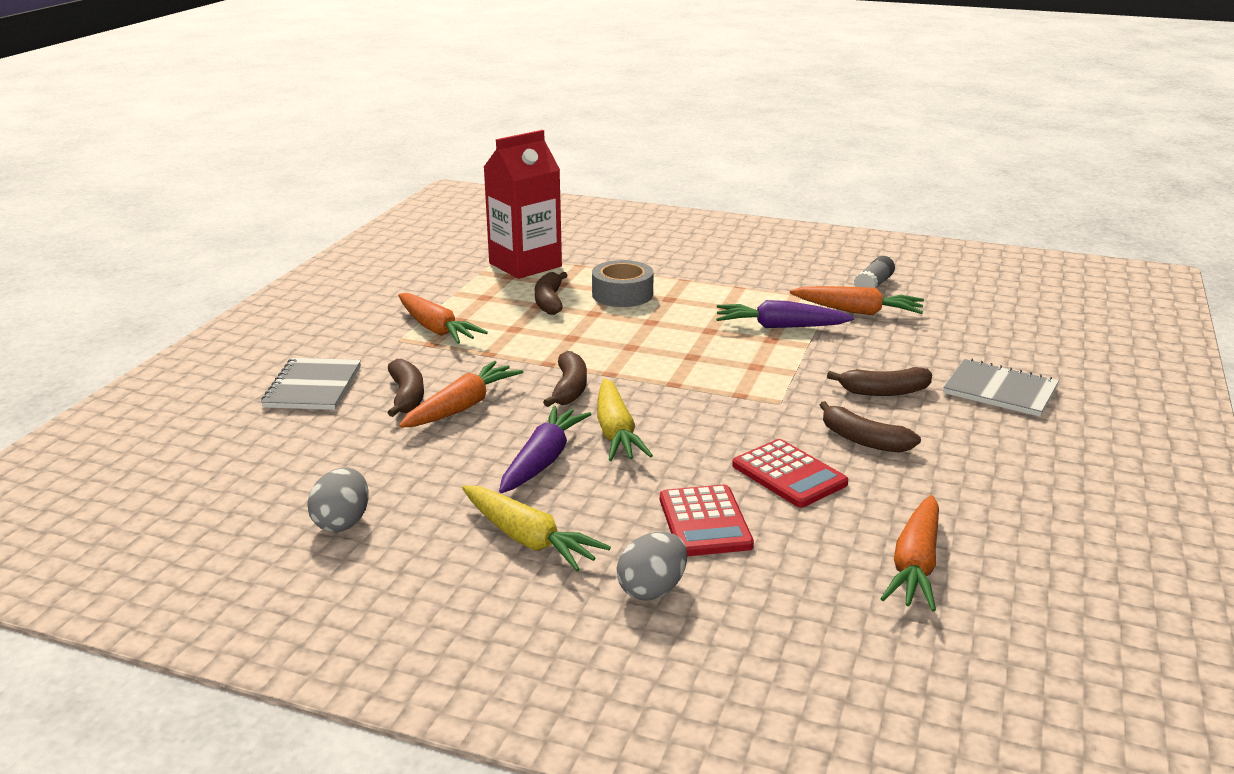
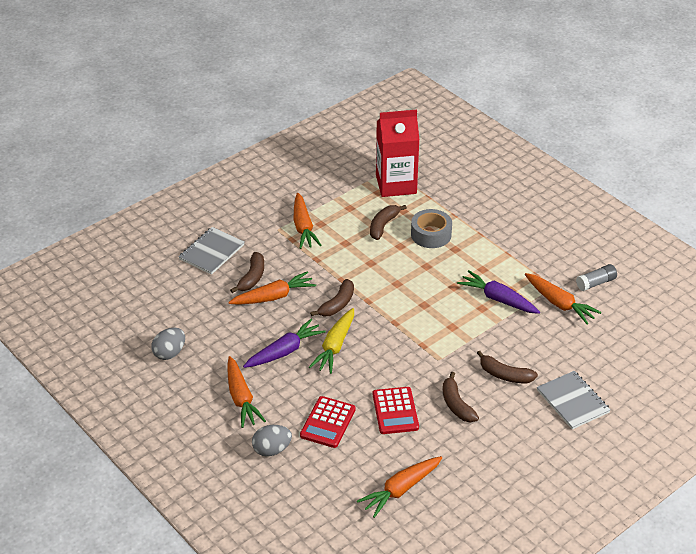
camera: 30 degrees right, 15 degrees up
(528, 539) = (241, 398): yellow carrot -> orange carrot

